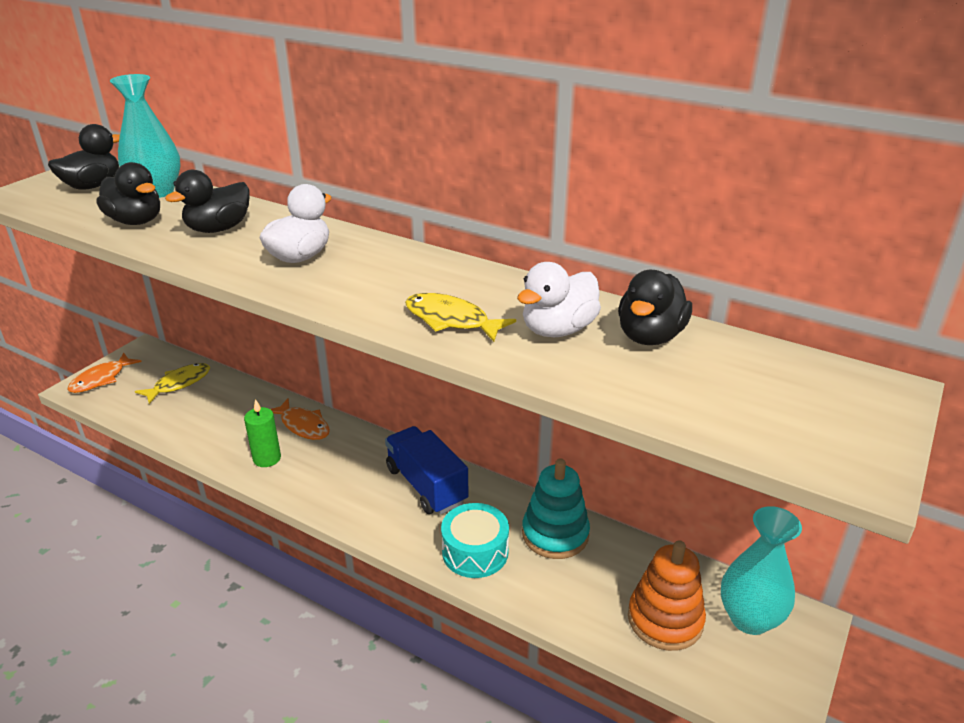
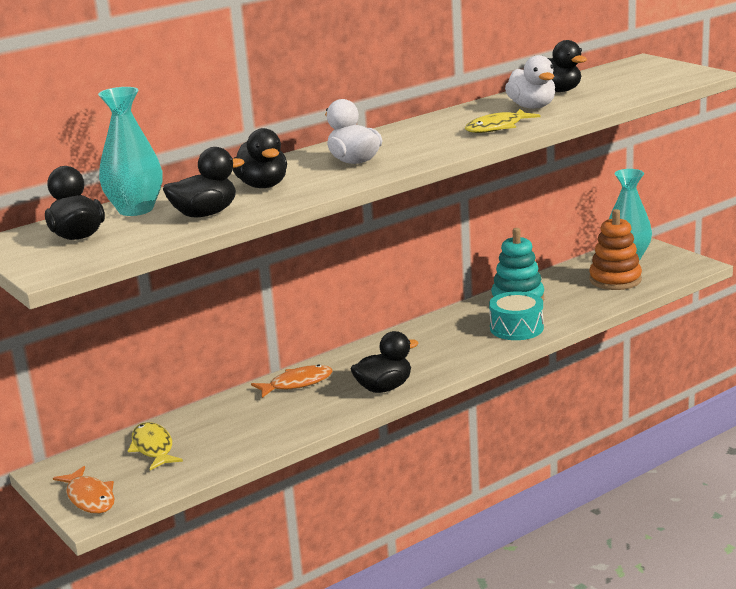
camera: 65 degrees left, 10 degrees down
(267, 458) = (333, 403): green candle -> none
(303, 484) = (384, 388): none -> black duck
(426, 485) = (428, 337): blue truck -> none

